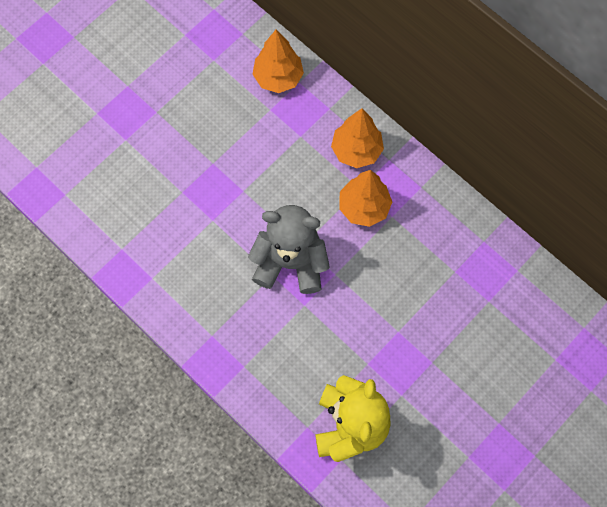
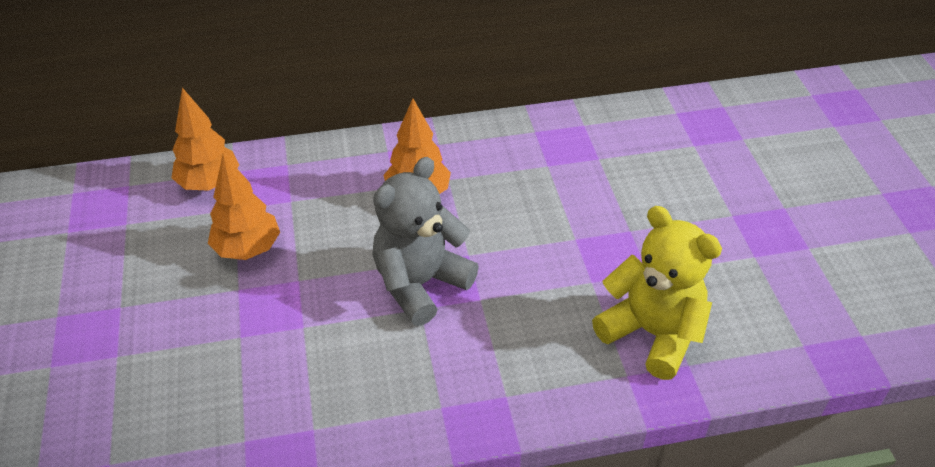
camera: 55 degrees left, 25 degrees down
(356, 150) = (353, 168): orange tree -> orange tree (248, 249)

